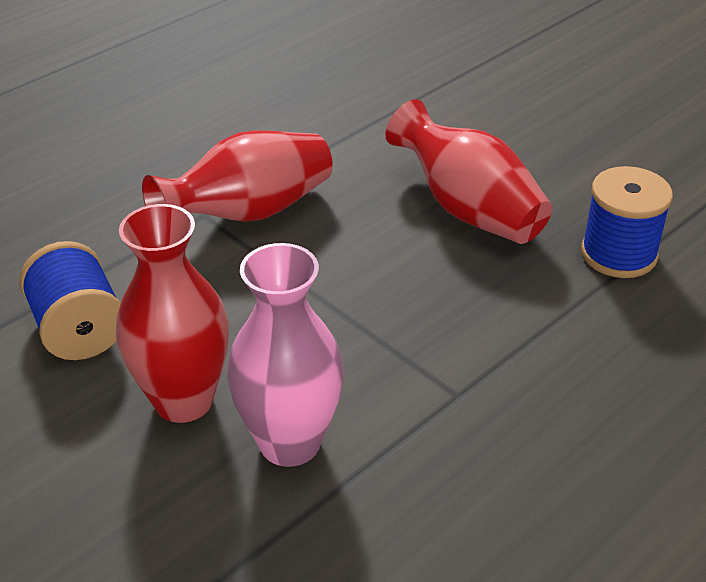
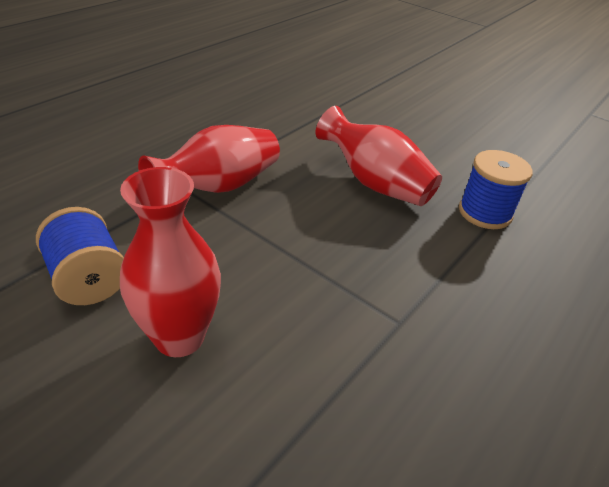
camera: 10 degrees left, 0 degrees up
(289, 443) = (273, 371): pink vase -> none

